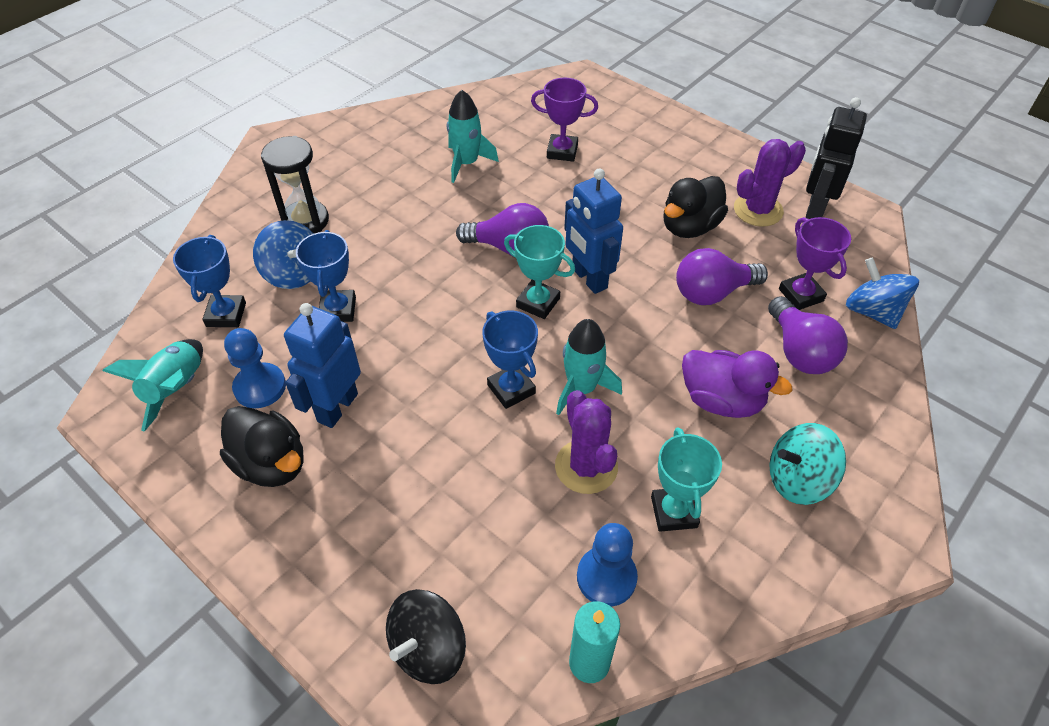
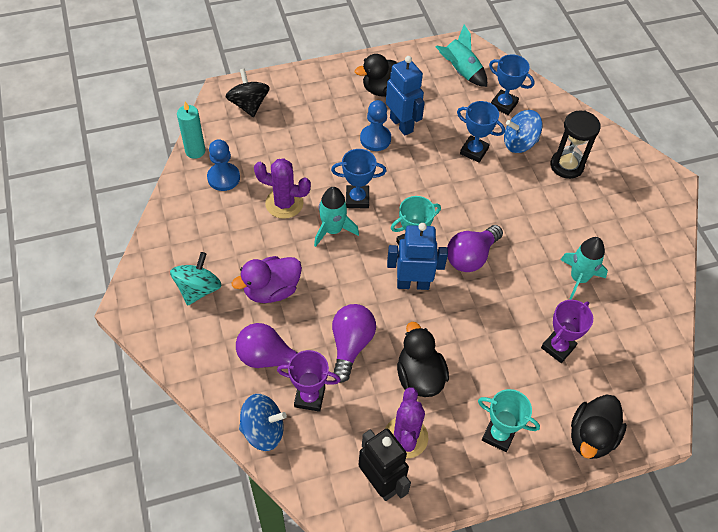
camera: 120 degrees right, 5 degrees up
(260, 387) = (438, 101): blue pawn -> blue pawn (375, 139)
(631, 107) = (591, 437): none -> black duck
(674, 512) = (230, 223): turquoise trophy -> turquoise trophy (498, 435)

